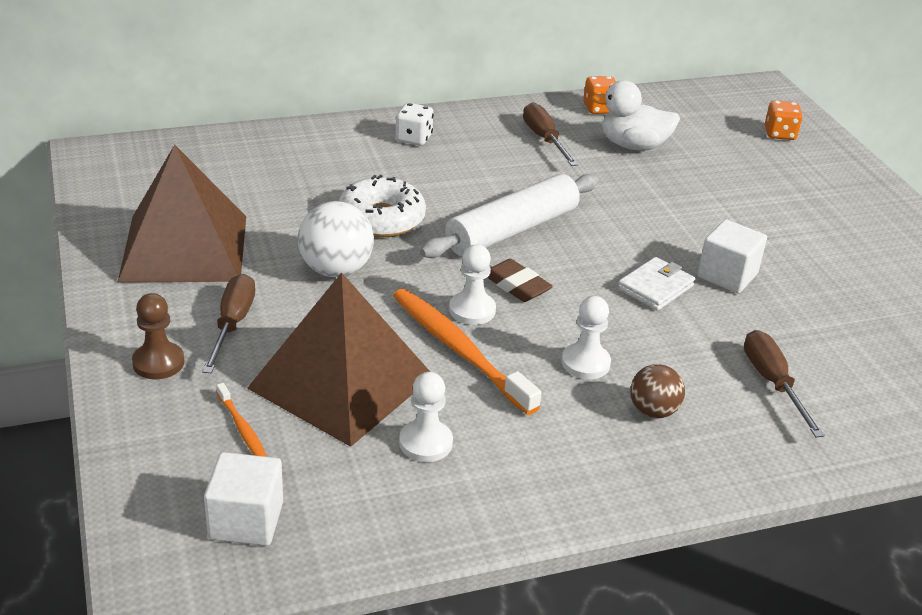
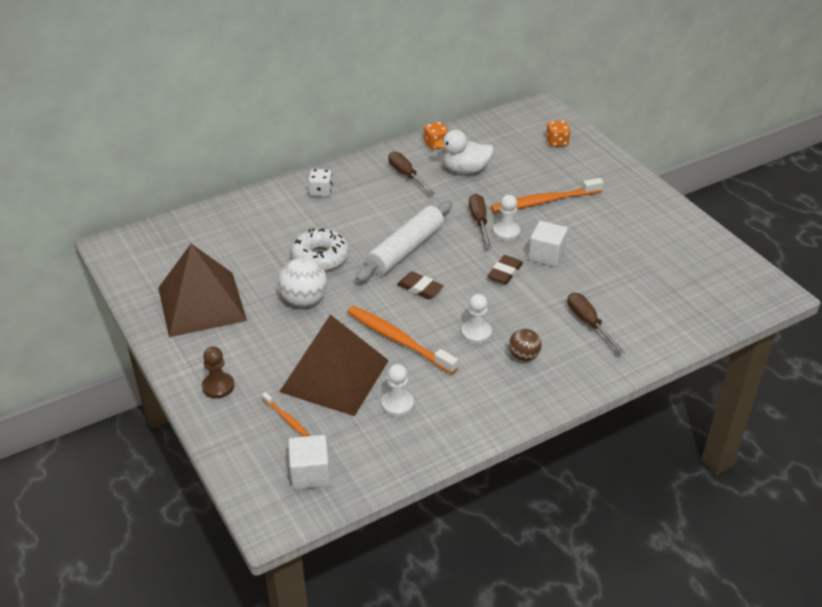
camera: 10 degrees left, 5 degrees up
(232, 324) = (253, 351): brown screwdriver -> brown screwdriver (479, 222)
(472, 310) = (398, 311): white pawn -> white pawn (506, 232)
(655, 287) = (505, 272): white wallet -> brown eraser
(741, 204) = (544, 201): none -> orange toothbrush

